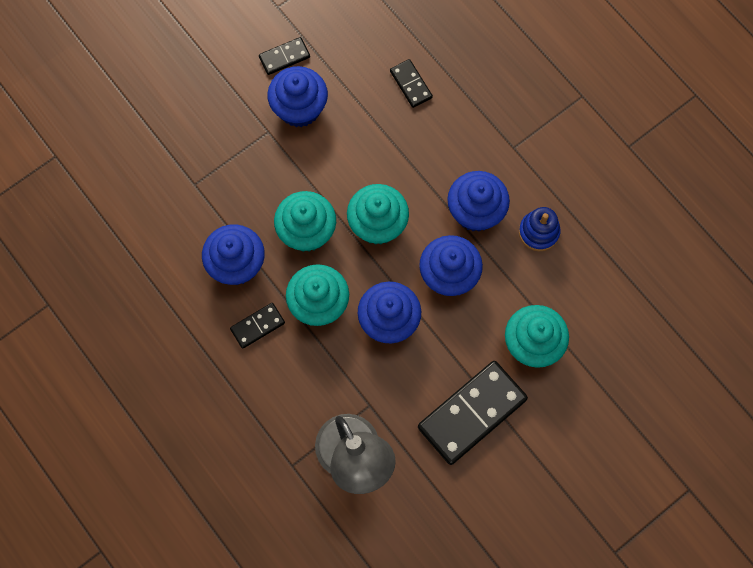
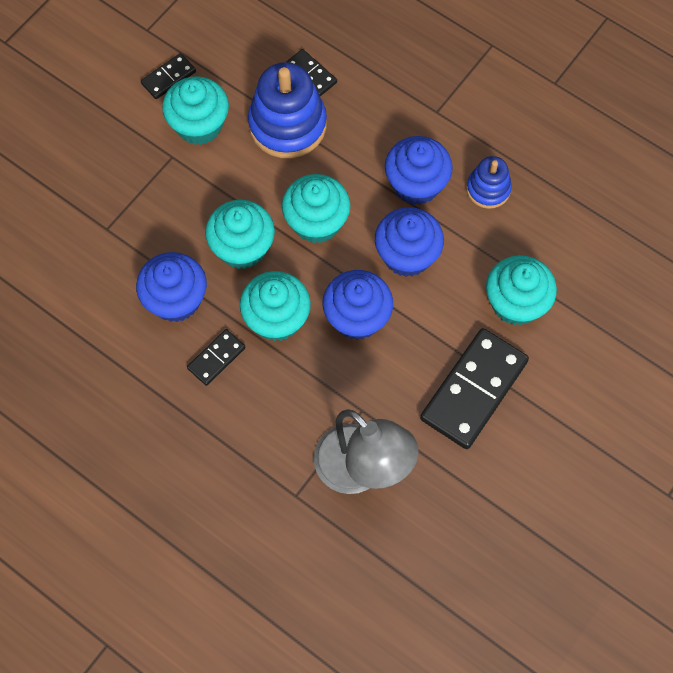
camera: 15 degrees left, 5 degrees down
(299, 108) = (199, 125): blue cupcake -> turquoise cupcake
(377, 127) = (287, 125): none -> blue stacking toy

